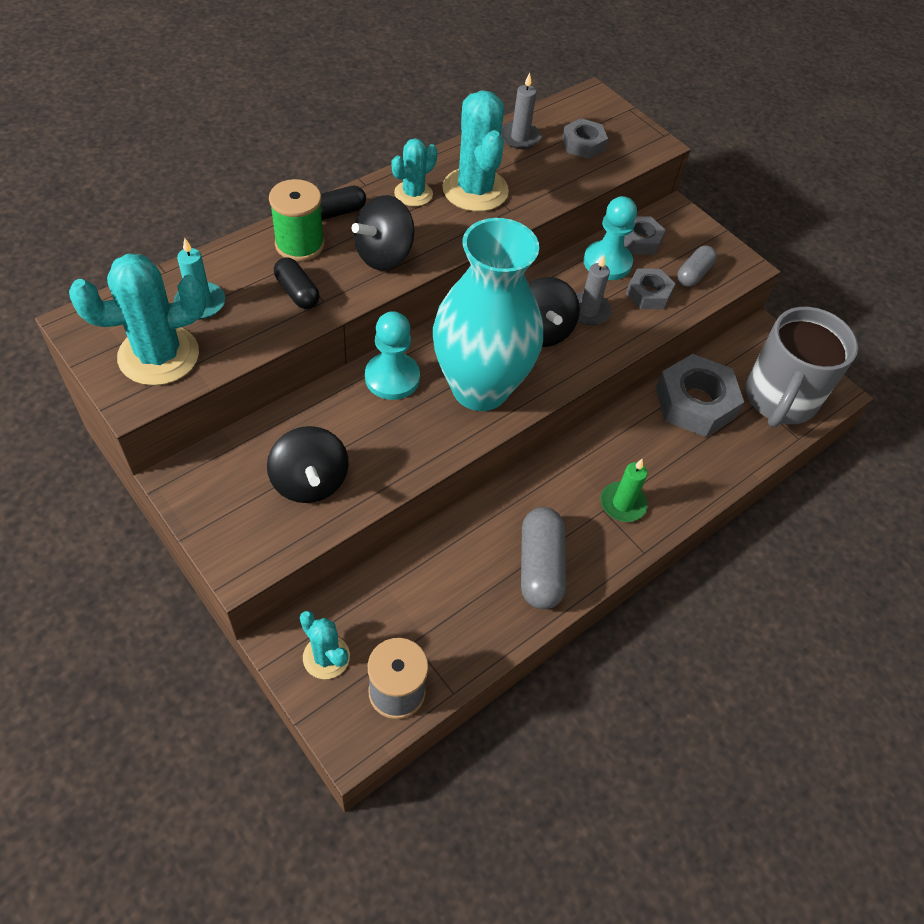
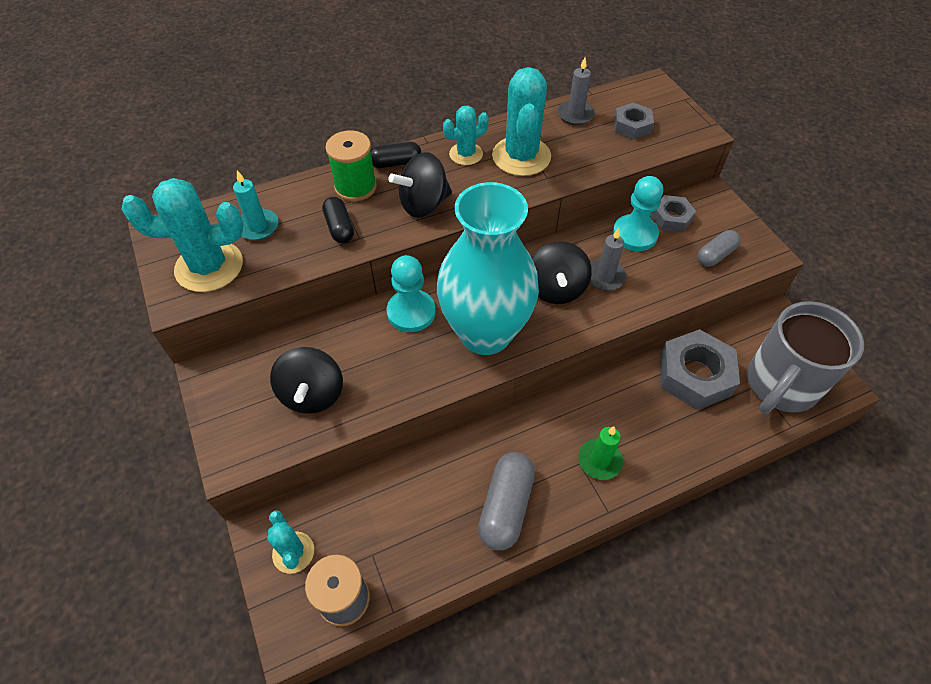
camera: 20 degrees right, 0 degrees up
(648, 294) = (666, 268): grey nut -> none

